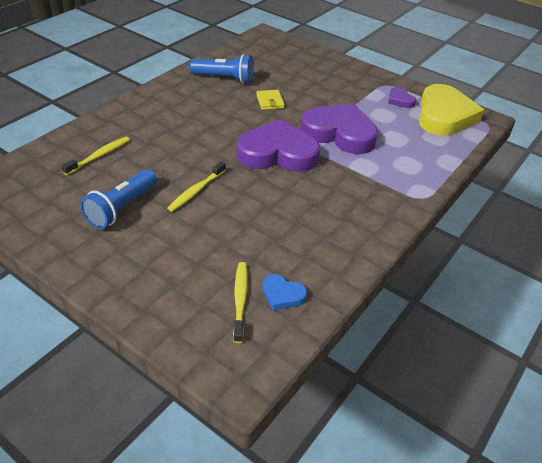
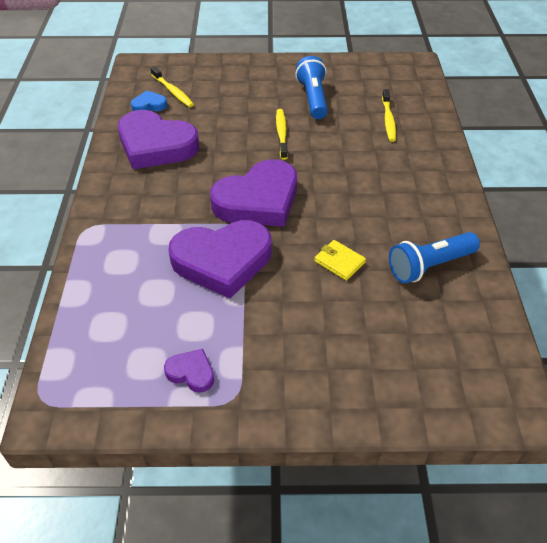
camera: 145 degrees right, 5 degrees up
(315, 240) = (156, 145): none -> purple heart
(444, 116) = (112, 378): yellow heart -> none

